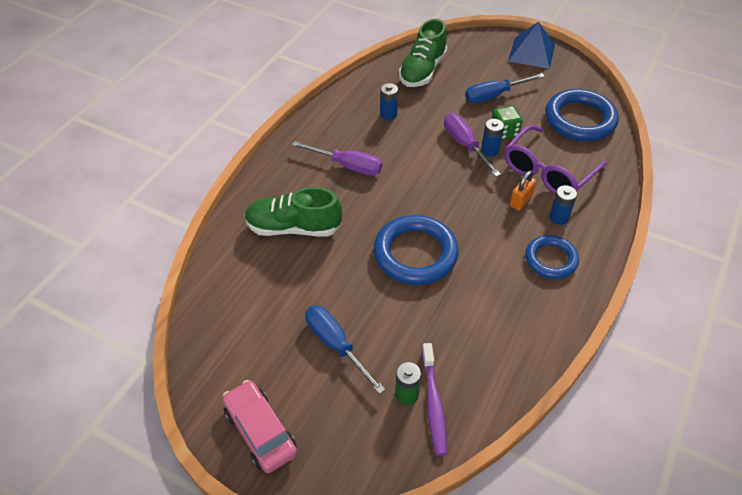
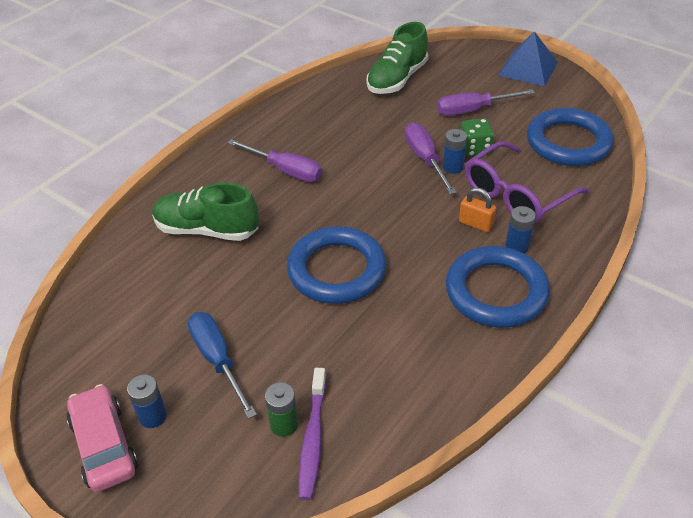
camera: 10 degrees right, 5 degrees down
(388, 114) = (346, 121): blue battery -> blue battery (153, 416)
(494, 95) = (473, 110): blue screwdriver -> purple screwdriver
(521, 200) = (476, 224): orange padlock -> orange padlock turned 75 degrees clockwise
(551, 259) = (496, 291): blue ring -> blue ring, size x1.61

